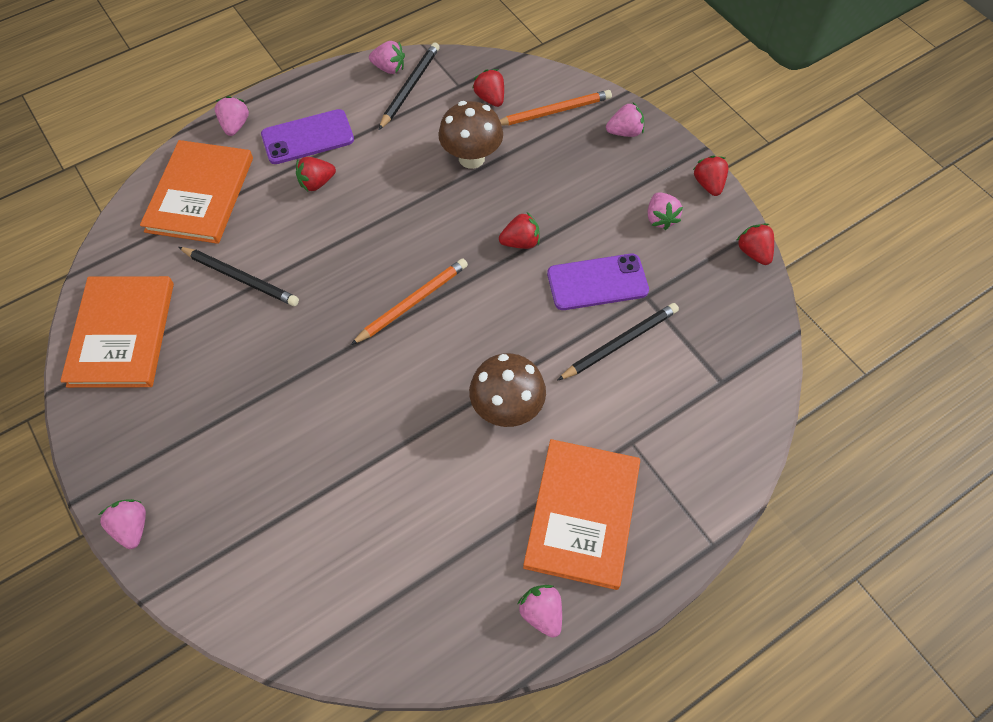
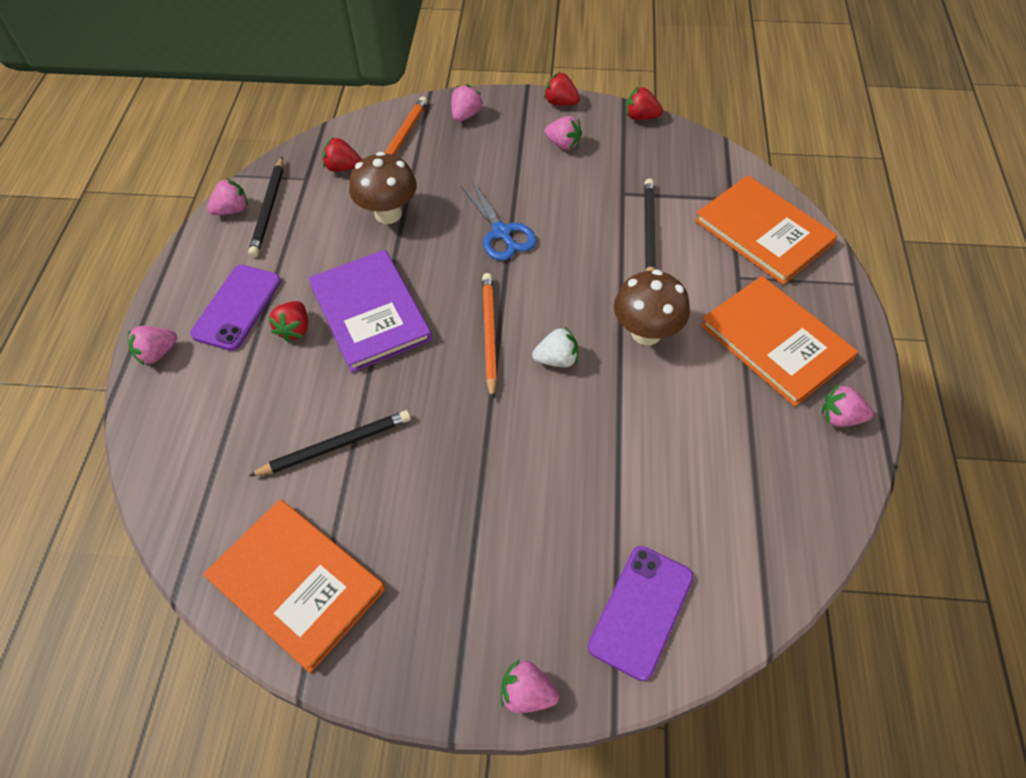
camera: 50 degrees left, 5 degrees down
(200, 194) = (204, 426): orange book -> orange book (763, 232)
(235, 125) = (157, 353): pink strawberry -> pink strawberry turned 75 degrees counterclockwise
(369, 215) = (370, 312): none -> purple book
(409, 87) = (269, 209): black pencil -> black pencil turned 150 degrees counterclockwise
(426, 363) = (557, 359): none -> white strawberry
(520, 242) = (501, 233): red strawberry -> blue scissors
(597, 282) = (584, 212): purple phone -> purple phone (641, 611)

